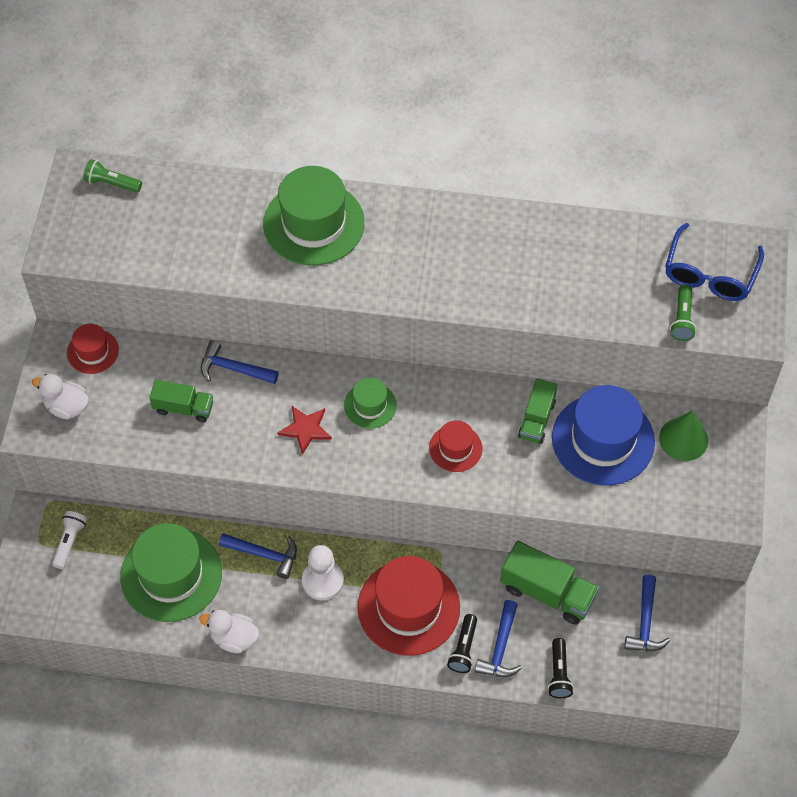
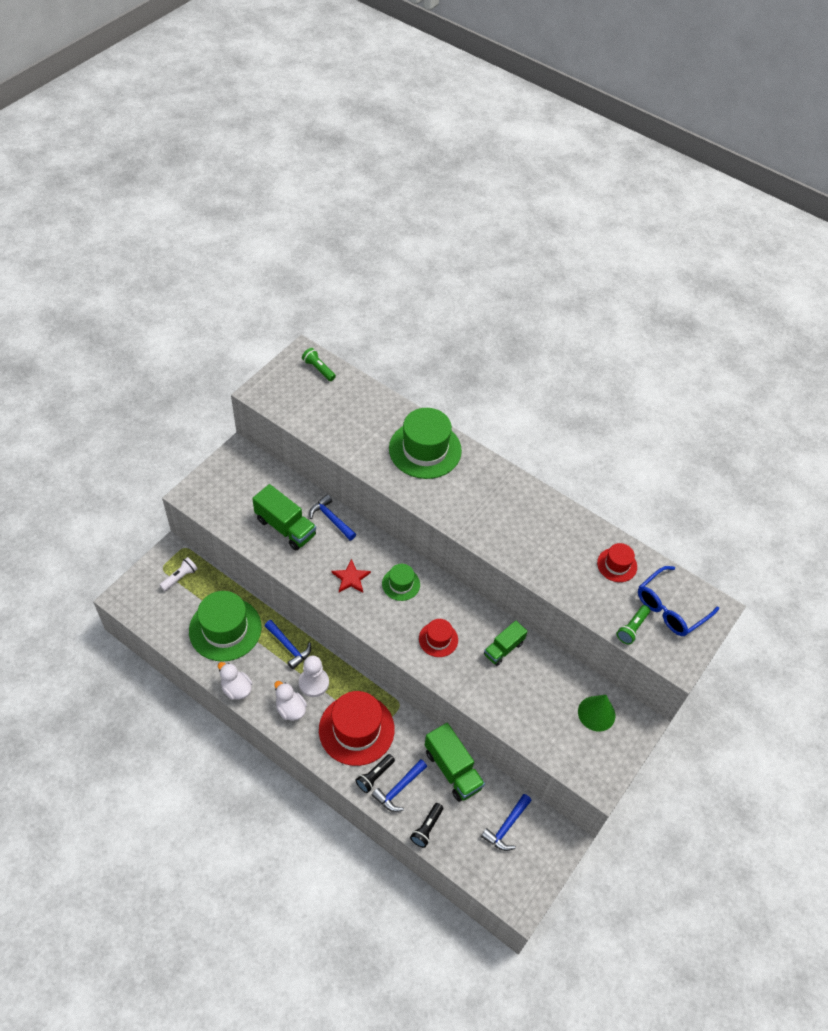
camera: 25 degrees right, 5 degrees down
(66, 407) = (218, 491): white duck -> white duck (290, 709)
(92, 351) = (255, 467): red hat -> red hat (617, 565)
(183, 408) = (285, 527): green truck -> green truck, size x1.56
(603, 440) = (540, 685): blue hat -> none

